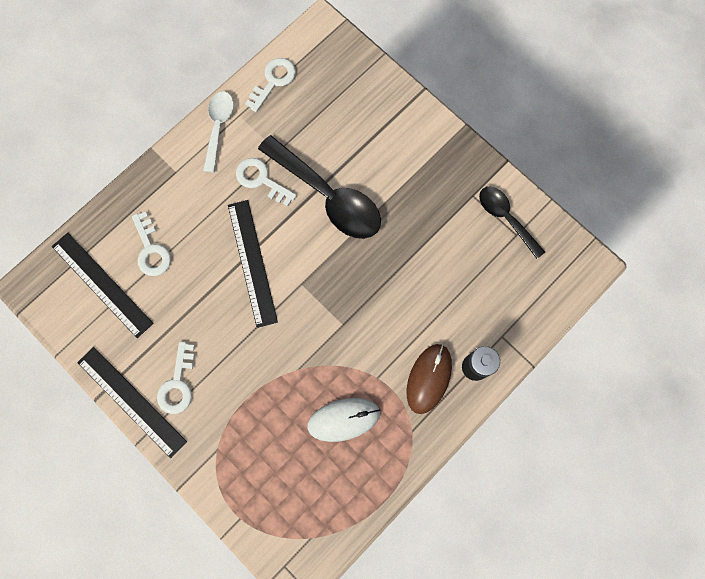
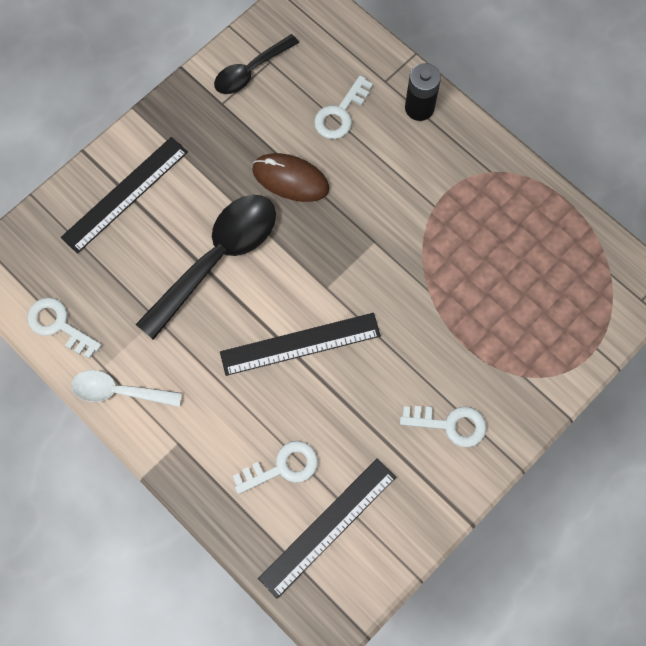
camera: 90 degrees left, 5 degrees down
(132, 401) = (473, 478): black ruler -> black ruler (125, 194)
(261, 180) = (193, 337): white key -> white key (340, 114)
(343, 419) = (482, 240): white mouse -> none
(429, 378) = (433, 153): brown mouse -> brown mouse (290, 179)

